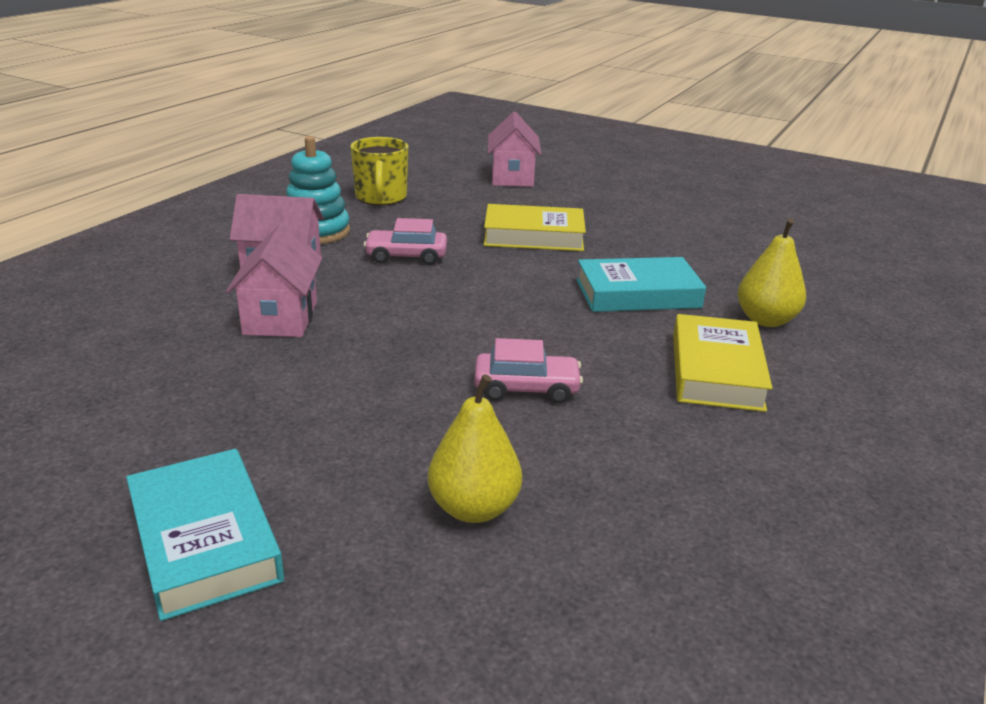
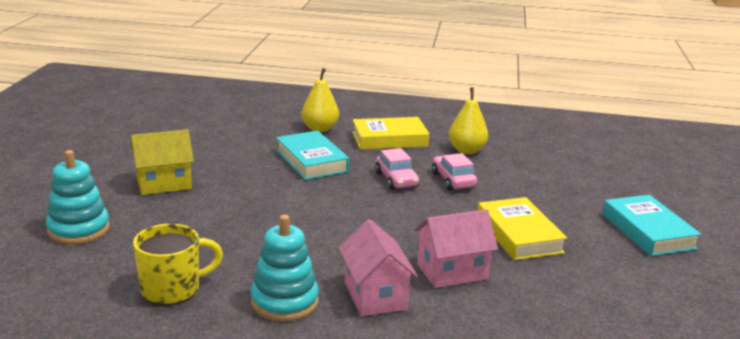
camera: 110 degrees left, 5 degrees down
(204, 540) = (648, 231): turquoise book -> turquoise book turned 60 degrees counterclockwise
(406, 256) = (310, 246): pink car -> pink car (396, 180)
(474, 508) = (556, 180): yellow pear -> yellow pear (466, 150)
(512, 177) = (79, 229): pink house -> turquoise stacking toy
(533, 236) = (233, 202): yellow book -> yellow book (519, 235)
(596, 212) = (164, 183): none -> yellow house

